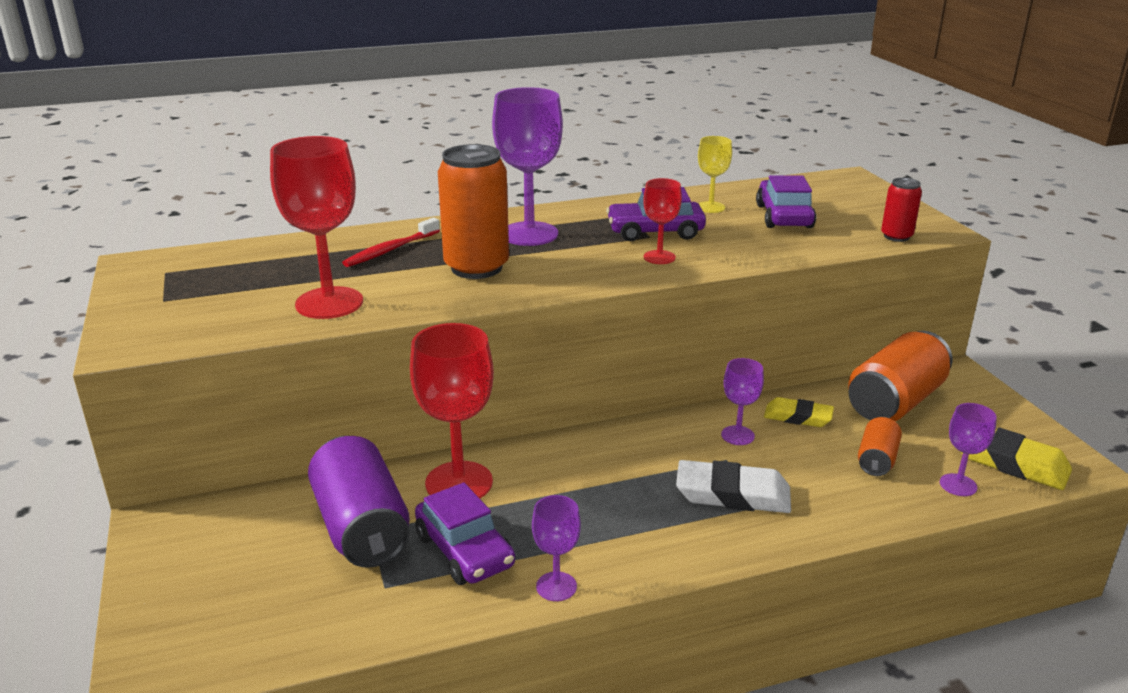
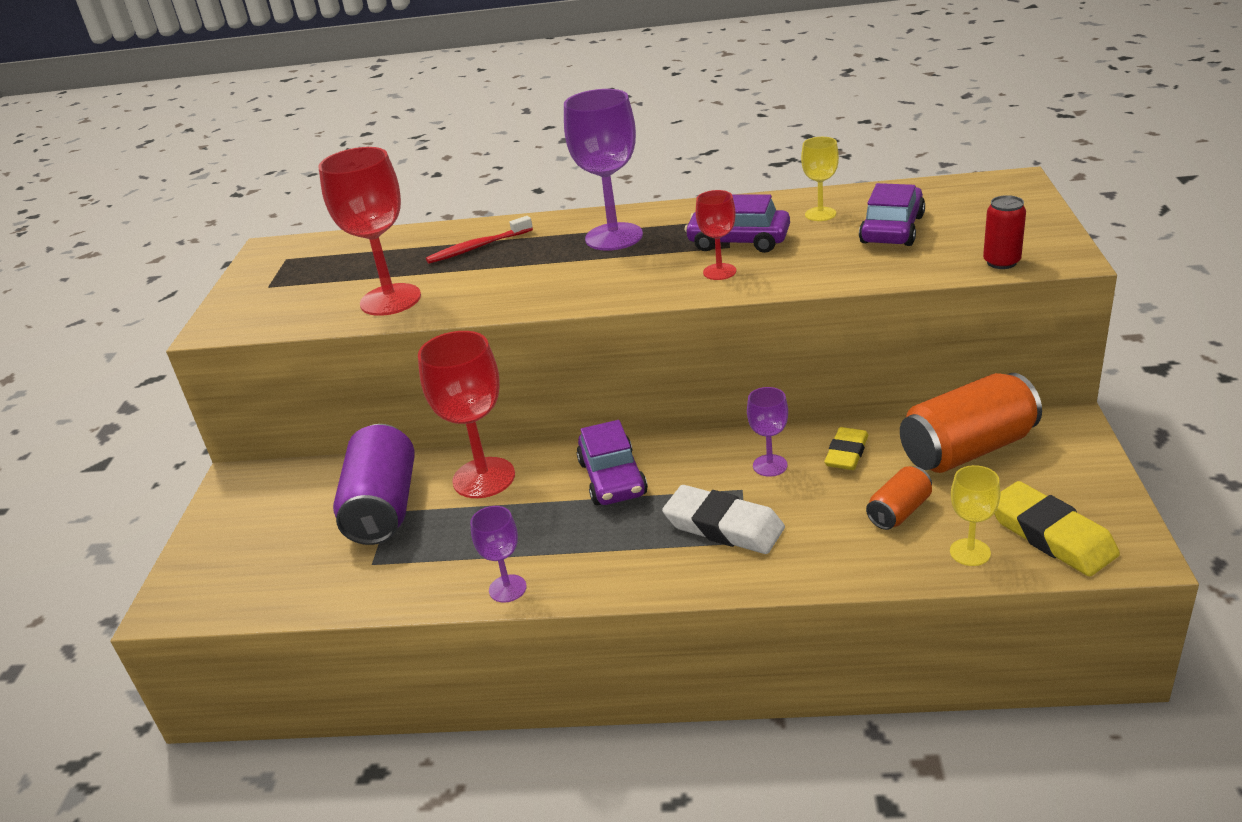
camera: 25 degrees right, 5 degrees up
(465, 551) = (452, 542): purple car -> purple car (612, 478)
(476, 267) = (539, 272): orange can -> none
(798, 417) = (846, 453): yellow eraser -> yellow eraser turned 75 degrees clockwise
(958, 485) = (970, 552): purple goblet -> yellow goblet

